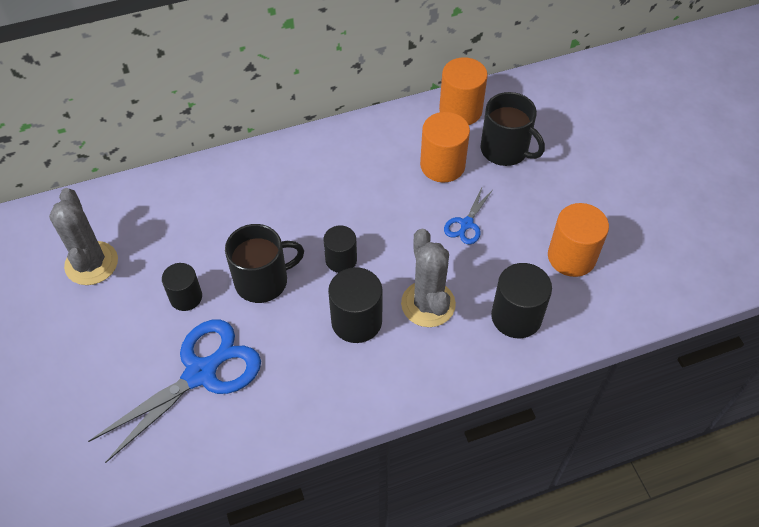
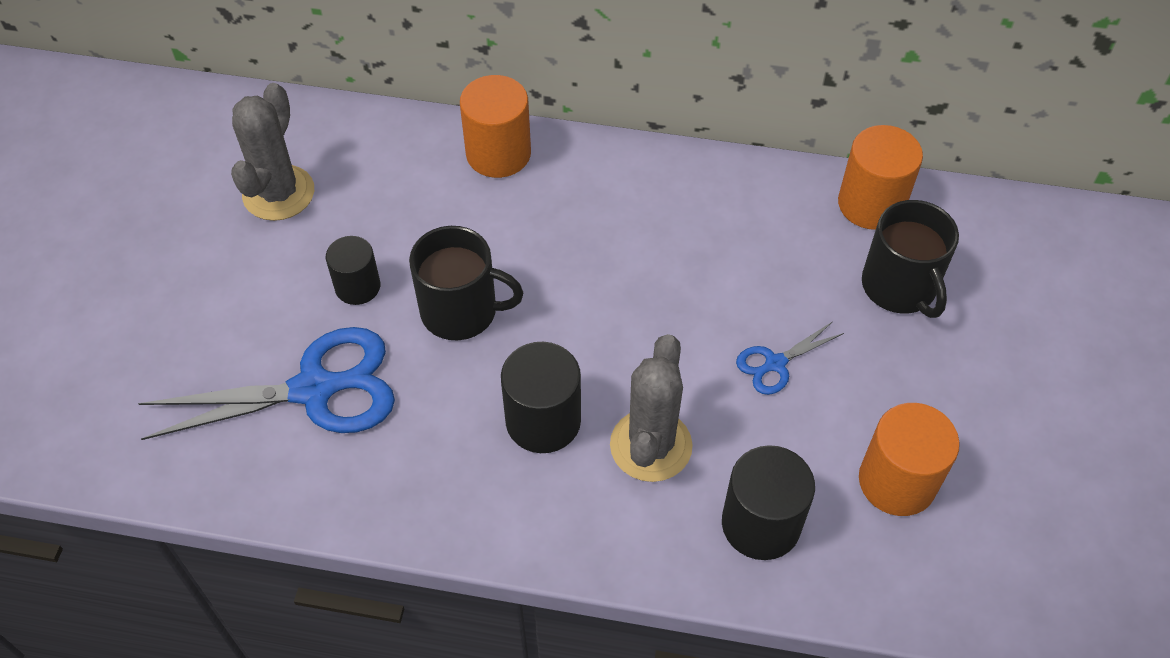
camera: 30 degrees right, 0 degrees up
(341, 260) = (575, 331): black cylinder -> none
(442, 165) = (795, 268): orange cylinder -> orange cylinder (498, 153)

